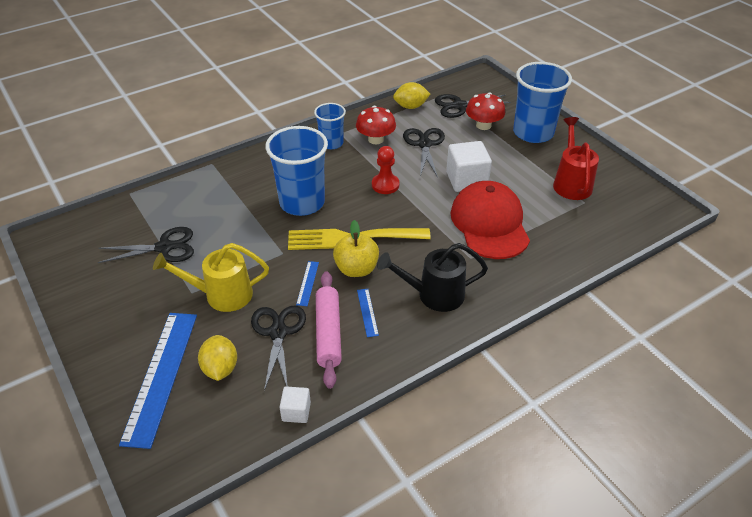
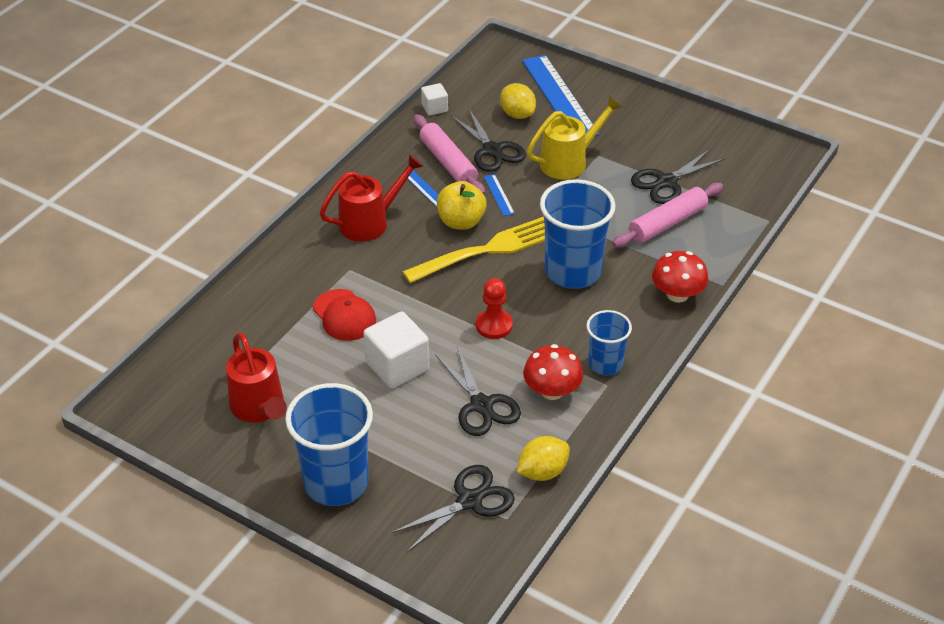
camera: 155 degrees right, 0 degrees up
(200, 215) = (667, 223): none -> pink rolling pin
(433, 295) = (370, 222): black watering can -> red watering can
(483, 125) = (415, 471): red mushroom -> red mushroom (677, 294)
(489, 224) = (344, 315): red cap -> red cap, size x0.59

